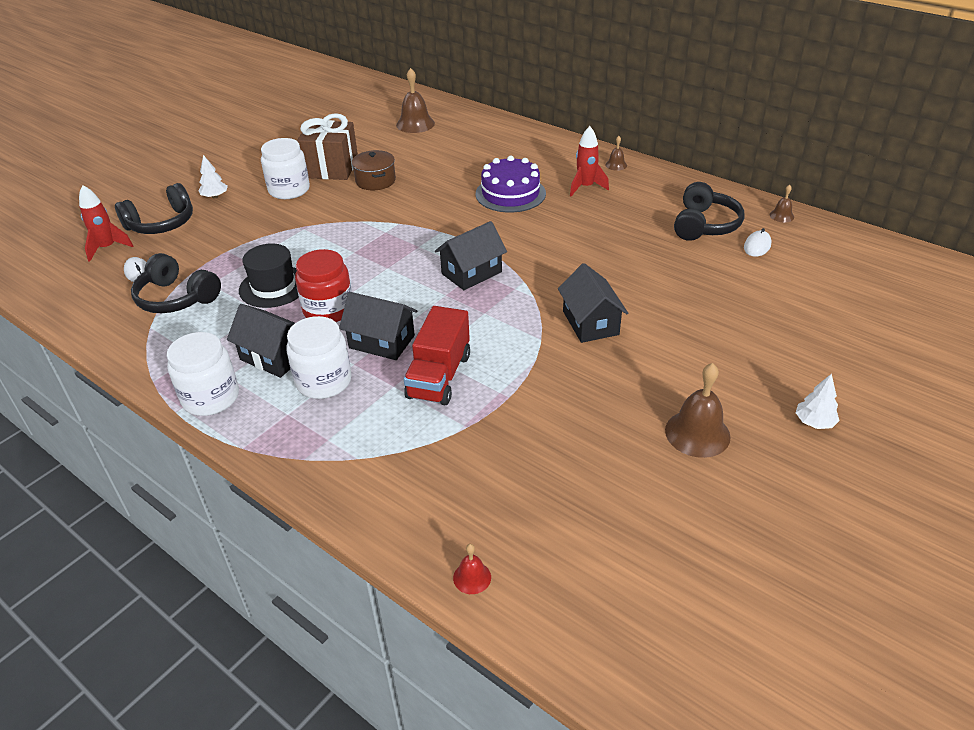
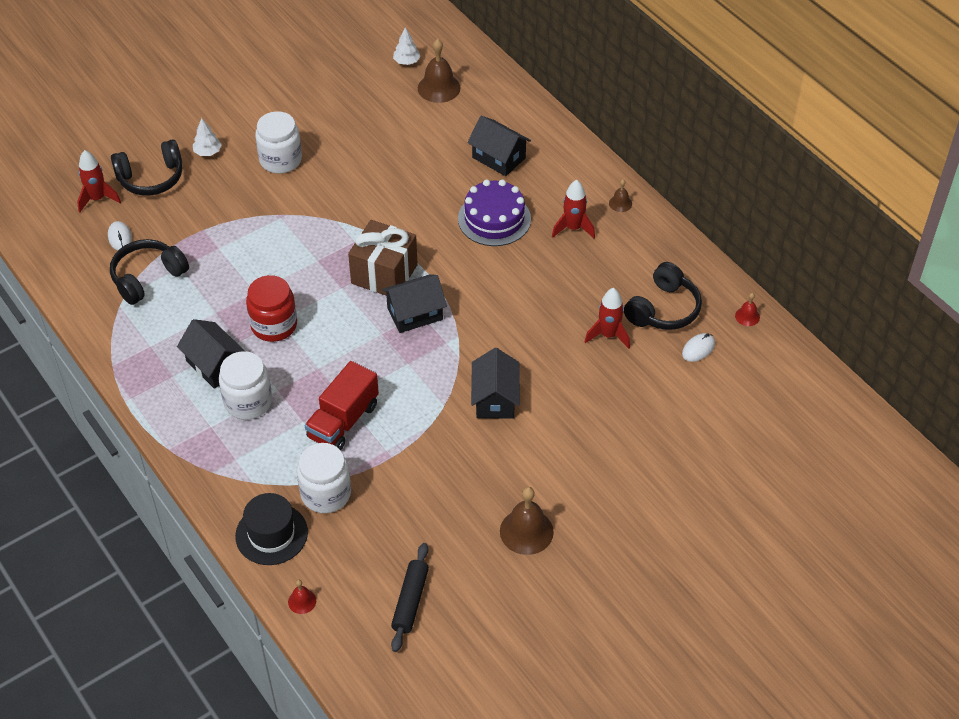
camera: 15 degrees right, 10 degrees up
(176, 298) = (147, 277): black headphones -> black headphones turned 90 degrees clockwise
(211, 398) = (154, 394): white jar -> white jar (326, 493)
(273, 287) = (234, 285): black hat -> black hat (271, 534)
(331, 168) = (330, 137): brown gift -> brown gift (384, 274)
(375, 181) = (368, 167): brown pot -> none
(381, 342) = (308, 372): black house -> black house (498, 158)
(608, 541) = (410, 601): none -> black rolling pin
(668, 252) = (608, 335): none -> red rocket
(781, 216) = (747, 316): brown bell -> red bell
(814, 422) = (627, 547): white tree -> white tree (406, 61)

